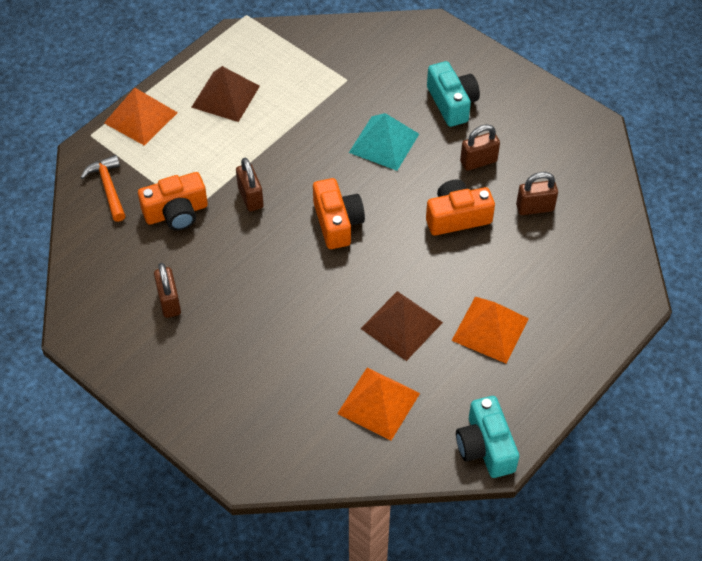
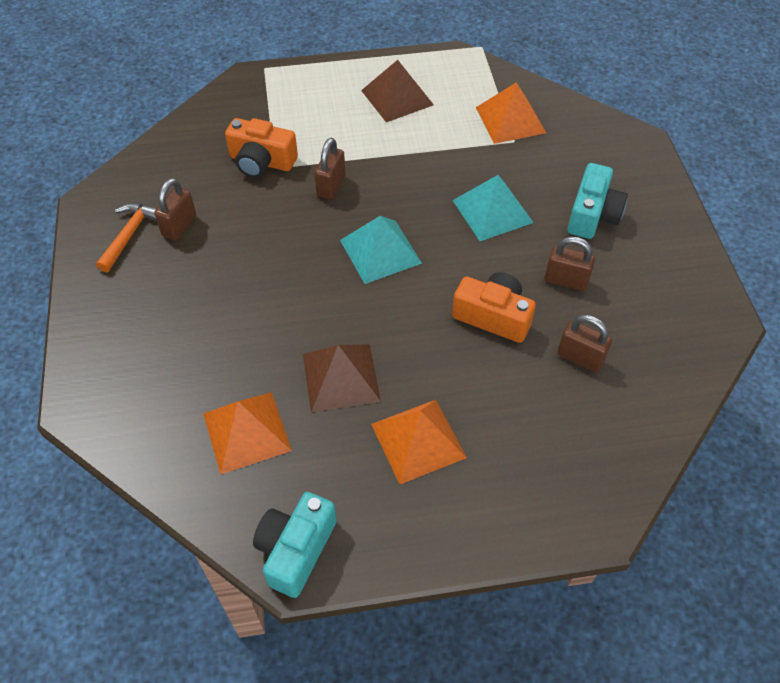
camera: 40 degrees right, 0 degrees up
(108, 188) = (233, 113): orange hammer -> orange hammer (129, 235)
(140, 117) = (314, 76): orange pyramid -> orange pyramid (510, 120)
(337, 222) = (380, 251): orange camera -> turquoise pyramid

